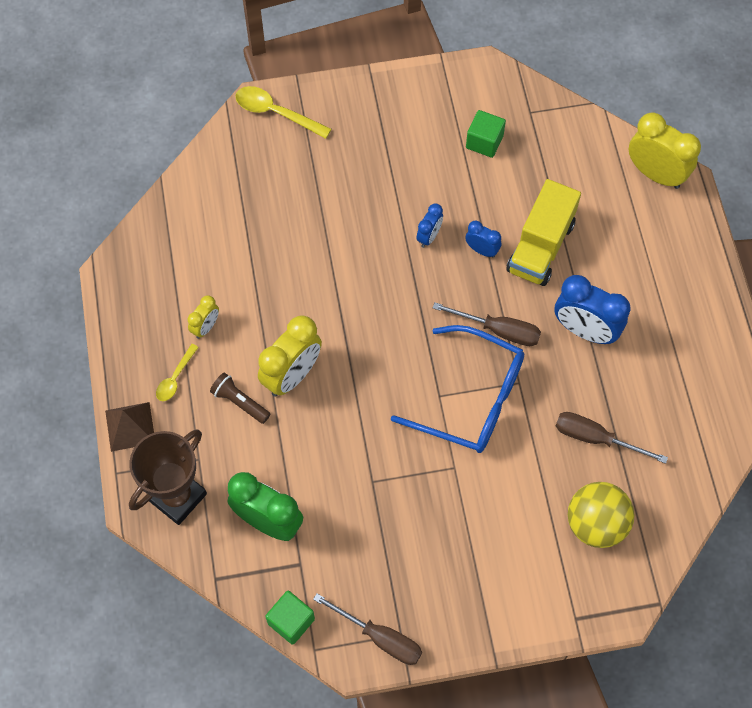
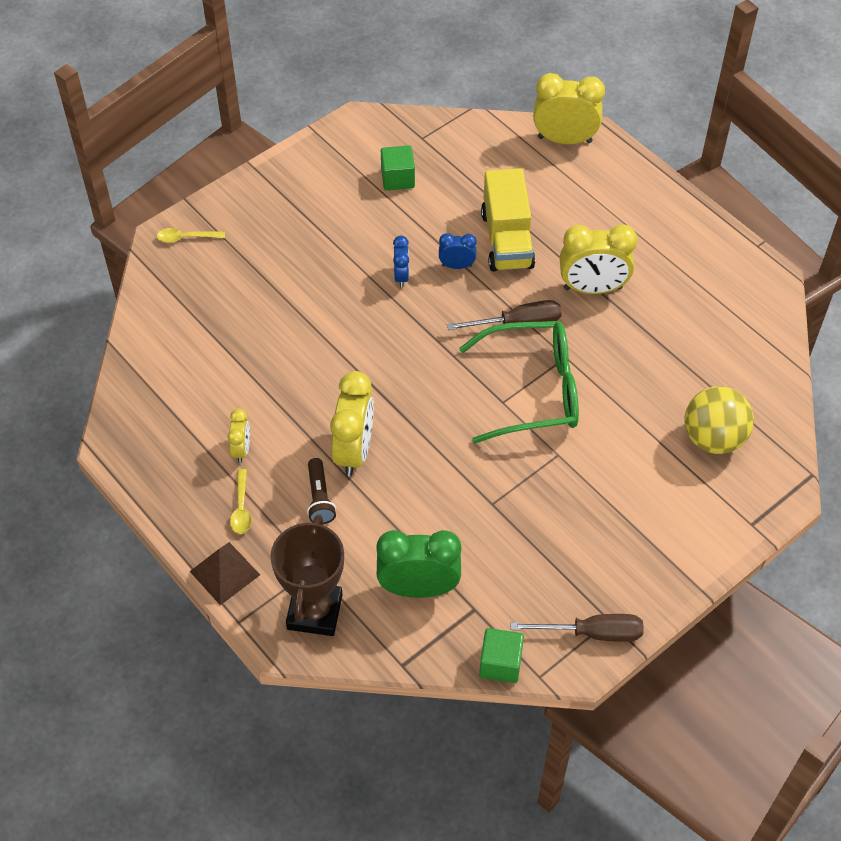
camera: 30 degrees left, 10 degrees down
(240, 402) = (319, 498): brown flashlight -> brown flashlight turned 105 degrees counterclockwise
(276, 113) = (186, 238): yellow spoon -> yellow spoon, size x0.61
(472, 399) = (534, 390): blue glasses -> green glasses
(585, 330) = (592, 288): blue clock -> yellow clock
(595, 438) = (663, 369): brown screwdriver -> none

